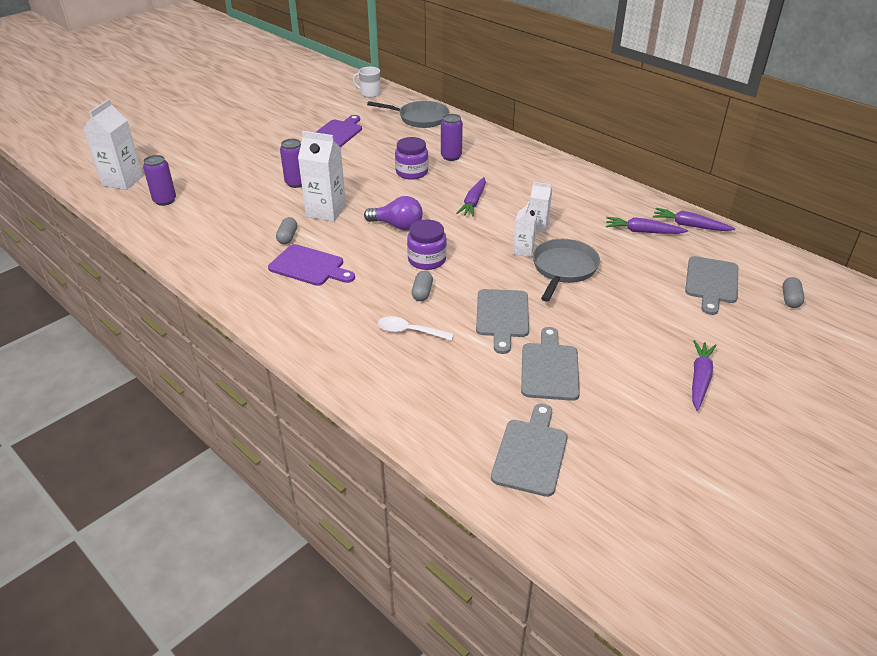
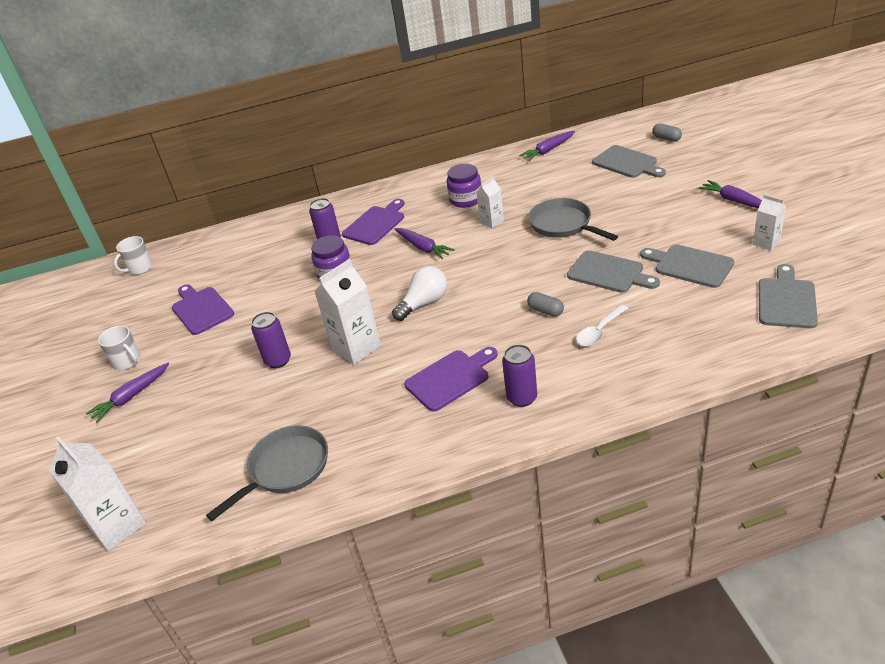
camera: 55 degrees left, 0 degrees up
(165, 200) = (210, 485): purple can -> purple can (522, 398)
(270, 127) = (127, 361): none -> white mug
(287, 237) = (383, 386): grey capsule -> none
(397, 226) = (424, 303): purple light bulb -> white light bulb
(420, 118) = (234, 245): grey pan -> grey pan (285, 469)
(427, 260) = (496, 297): purple jar -> purple jar (466, 199)
(491, 169) = (375, 224): none -> purple cutting board
(523, 250) = (522, 238): white carton -> white carton (766, 243)
(530, 453) = (786, 300): grey cutting board -> grey cutting board turned 60 degrees clockwise
(642, 231) = (540, 173): purple carrot -> purple carrot (131, 397)

